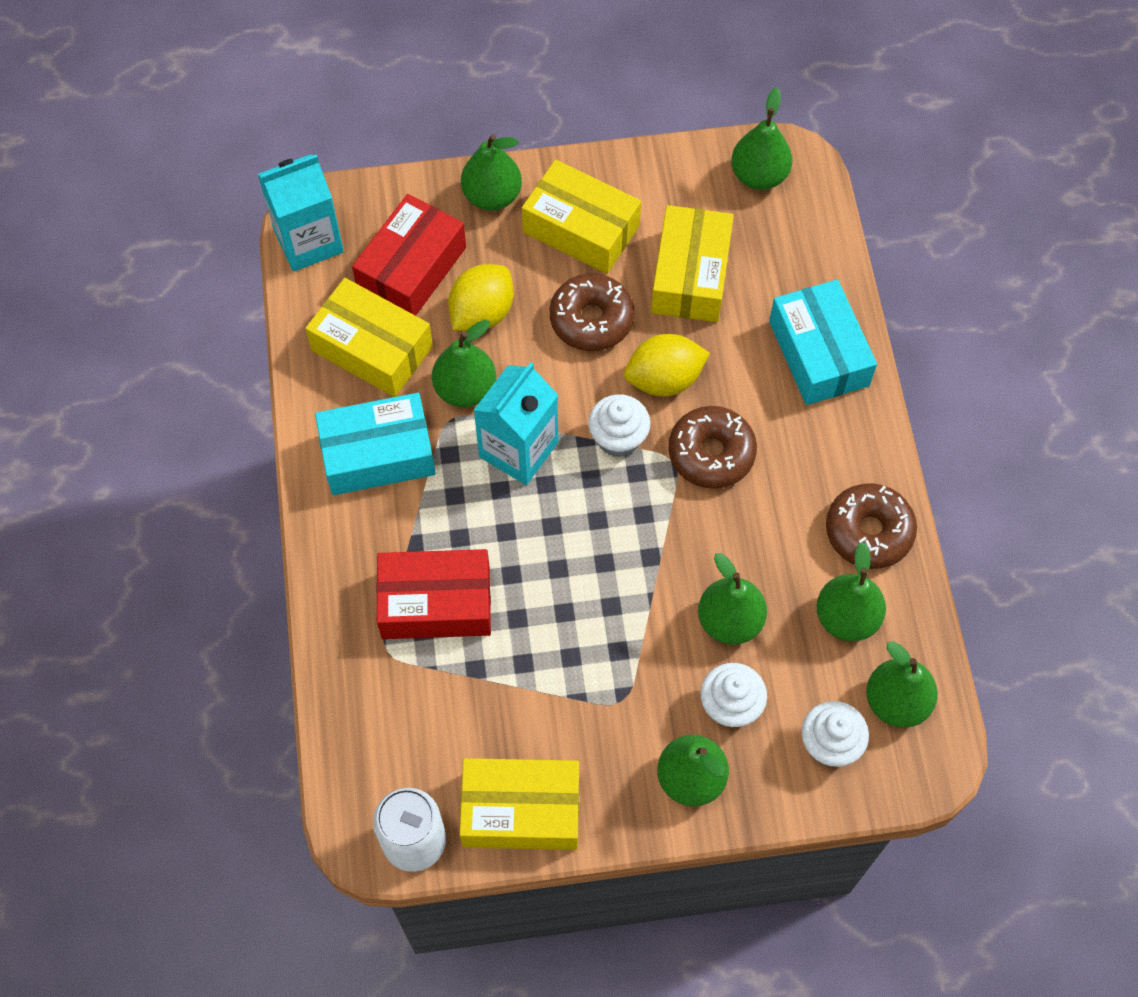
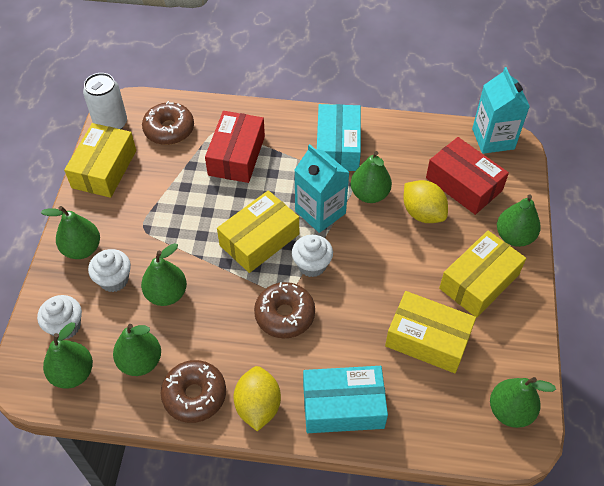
camera: 105 degrees right, 10 degrees down
(372, 348) = (409, 155): yellow box -> yellow box (259, 239)
(591, 319) = (404, 271): brown donut -> brown donut (169, 129)
(664, 379) = (348, 302): yellow lemon -> yellow lemon (258, 406)

